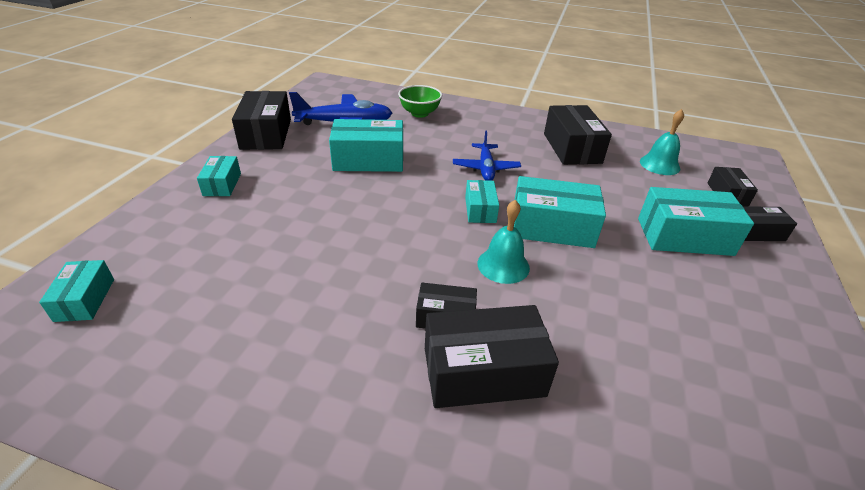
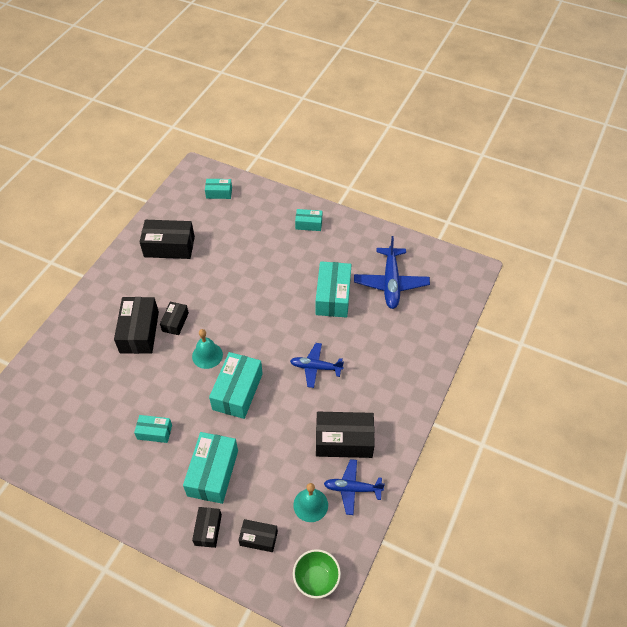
camera: 100 degrees right, 15 degrees up
(266, 134) = (374, 238): black box -> black box (169, 246)
(419, 113) = (411, 335): green bowl -> green bowl (316, 579)
(480, 210) = (263, 354): turquoise box -> turquoise box (154, 432)
(622, 142) = (352, 489): none -> blue plane

